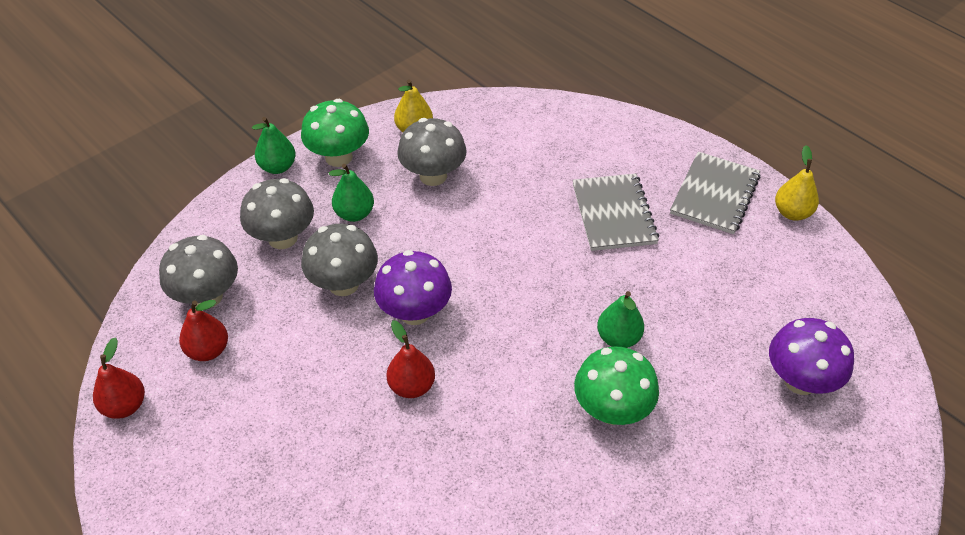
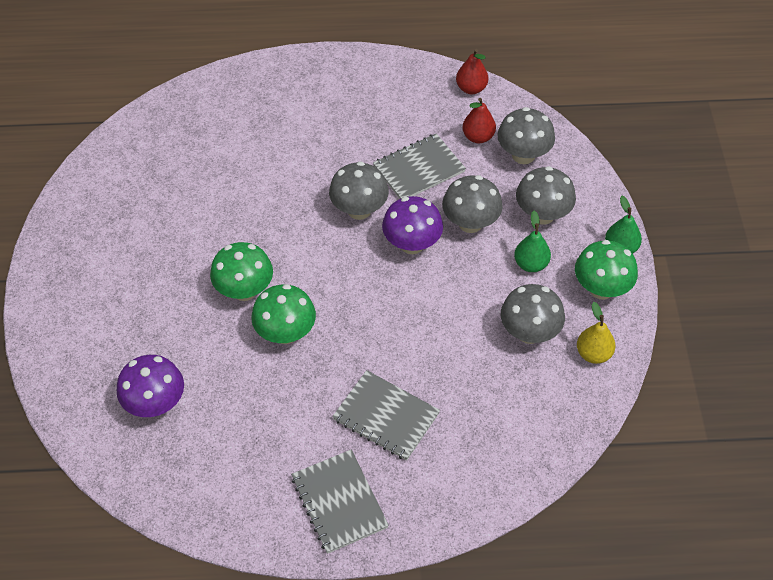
camera: 130 degrees right, 5 degrees up
(304, 372) = (419, 169): none -> grey notebook
(411, 386) = (359, 210): red pear -> grey mushroom
(618, 338) = (285, 333): green pear -> green mushroom
(792, 213) = (271, 540): yellow pear -> none

